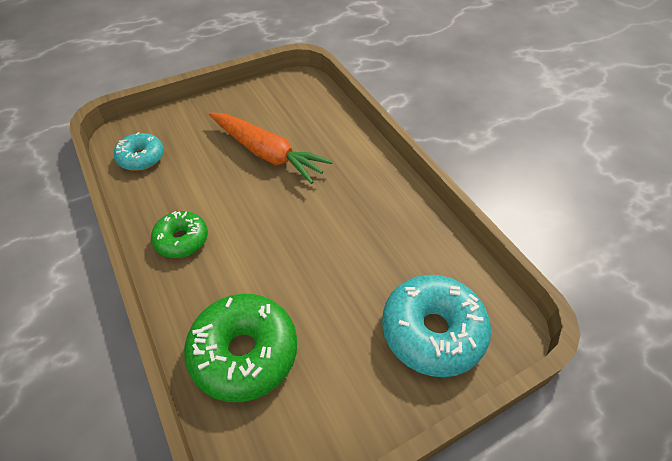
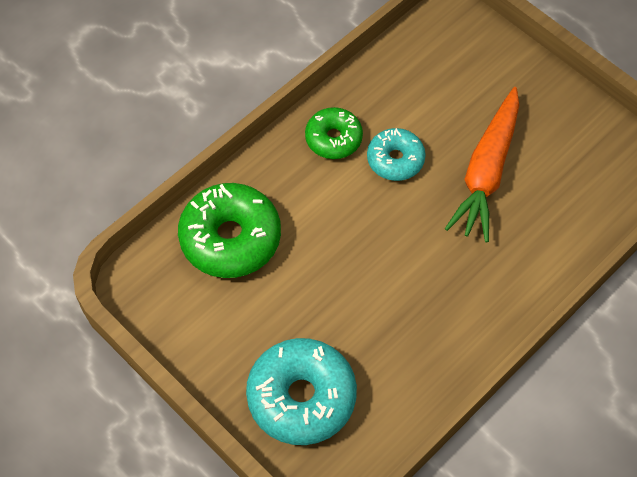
camera: 75 degrees right, 10 degrees up
(141, 158) = (428, 53): turquoise donut -> turquoise donut (395, 160)

